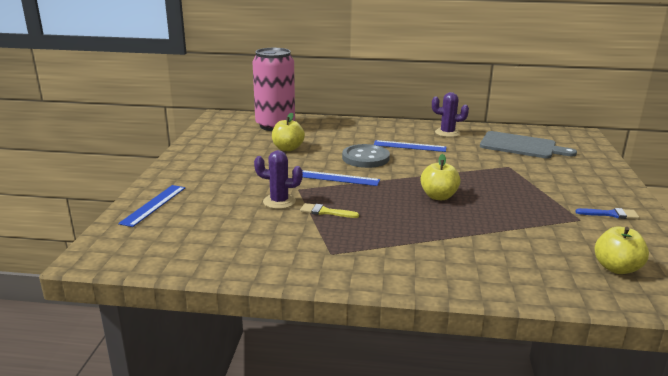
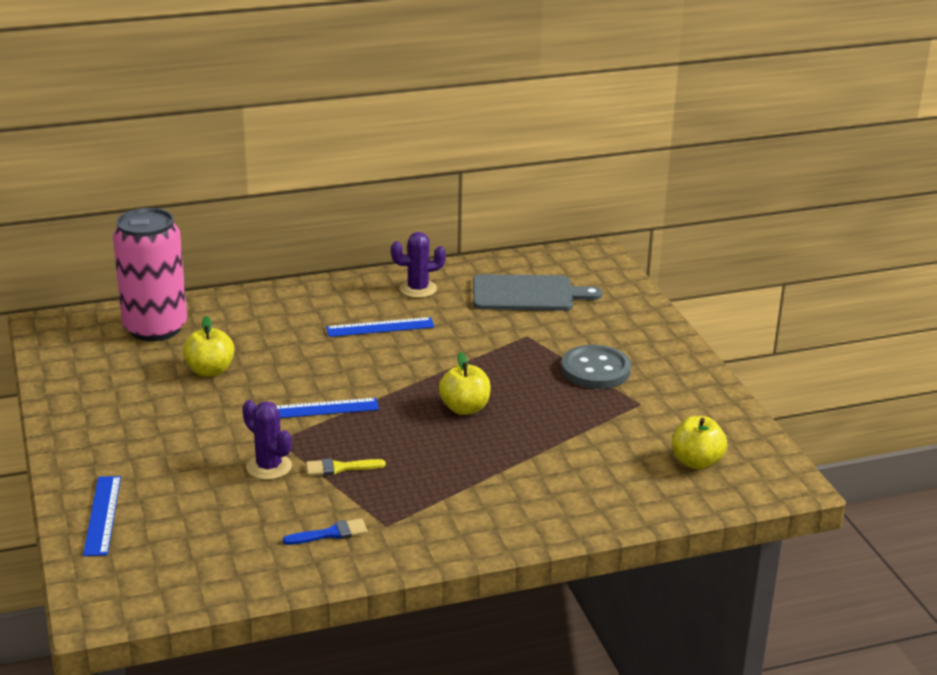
camera: 25 degrees left, 5 degrees up
(279, 201) = (269, 467): purple cactus -> purple cactus turned 60 degrees clockwise
(365, 158) = (333, 364): grey button -> grey button (595, 370)
(610, 214) = (670, 387): blue brush -> blue brush (331, 533)

